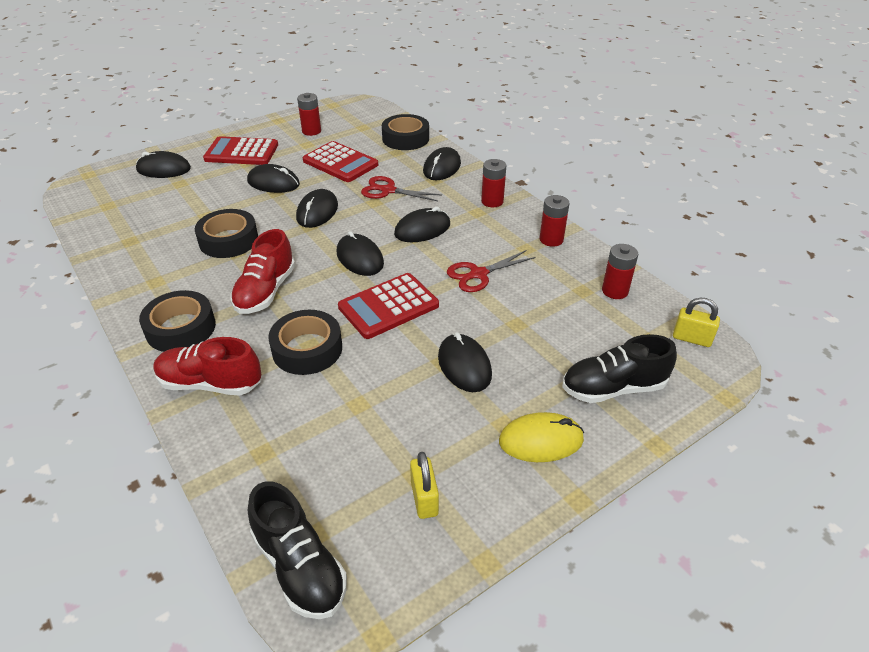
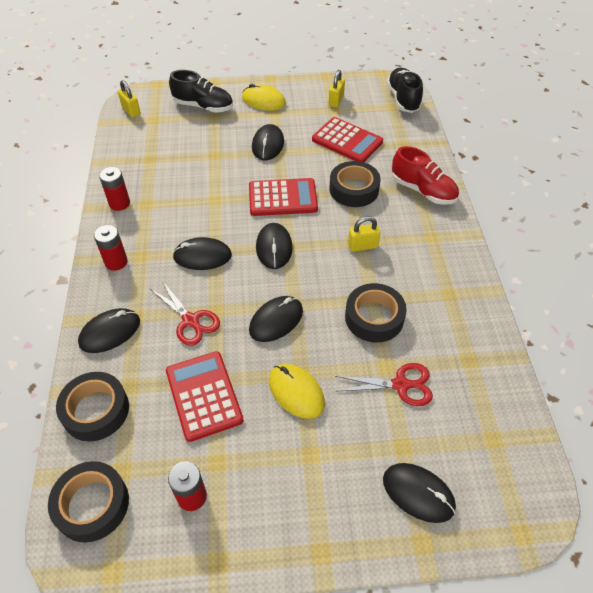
camera: 150 degrees left, 10 degrees up
(181, 328) = (435, 238): black tape -> black tape (92, 504)
(241, 152) = (306, 486): red calculator -> red calculator (347, 141)
(266, 291) = (362, 246): red shoe -> yellow padlock
(273, 183) = (296, 392): black mouse -> yellow mouse
(478, 274) = (202, 197): red scissors -> red scissors (401, 385)
(615, 291) = (131, 150): red battery -> none

